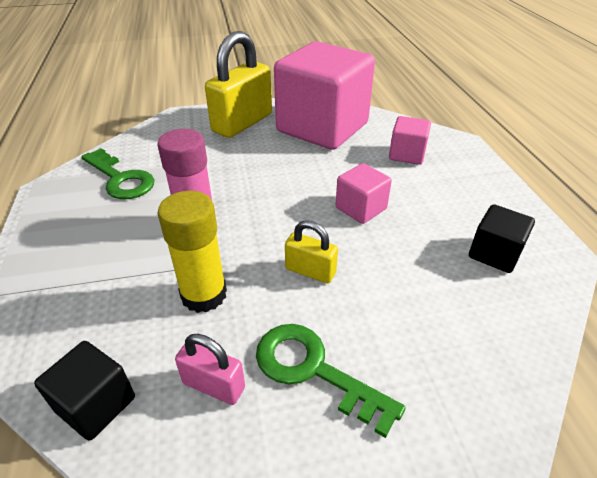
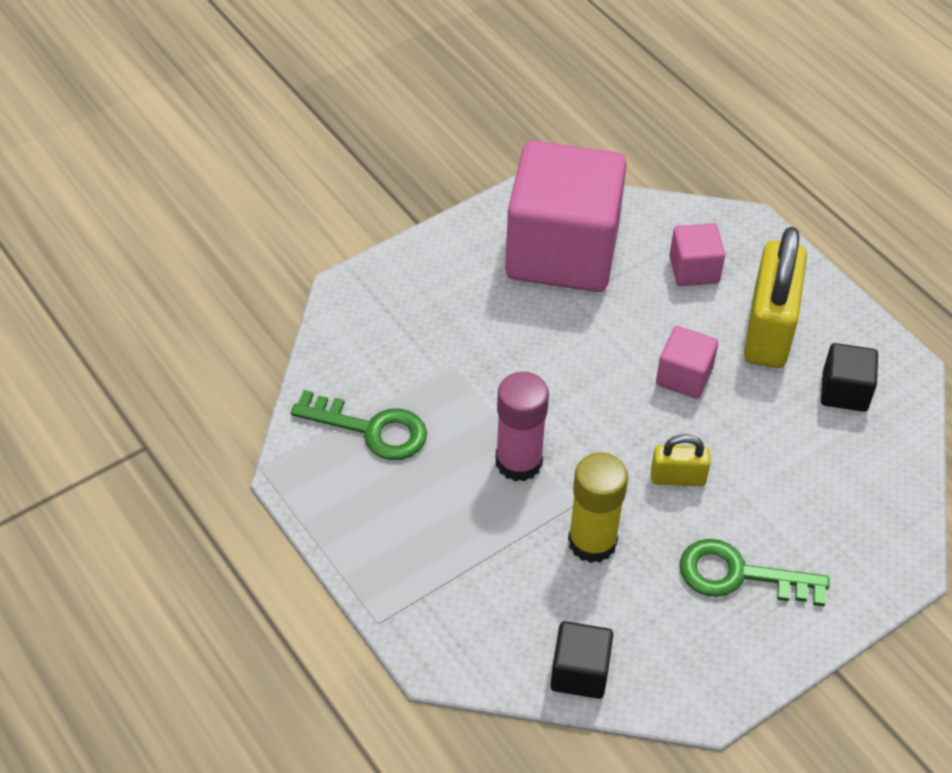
camera: 25 degrees left, 10 degrees up
(213, 385) = (665, 620): pink padlock -> none
(242, 123) = (449, 277): yellow padlock -> yellow padlock (769, 330)

